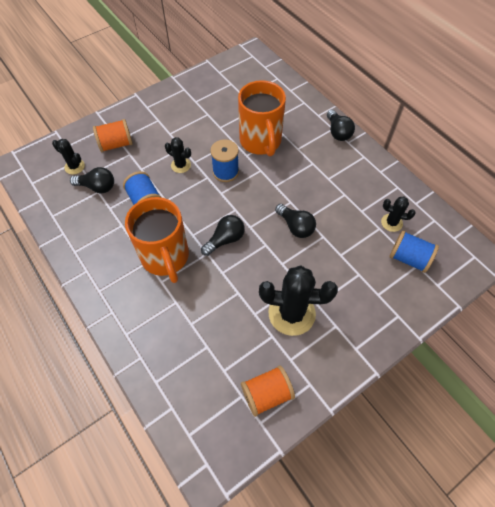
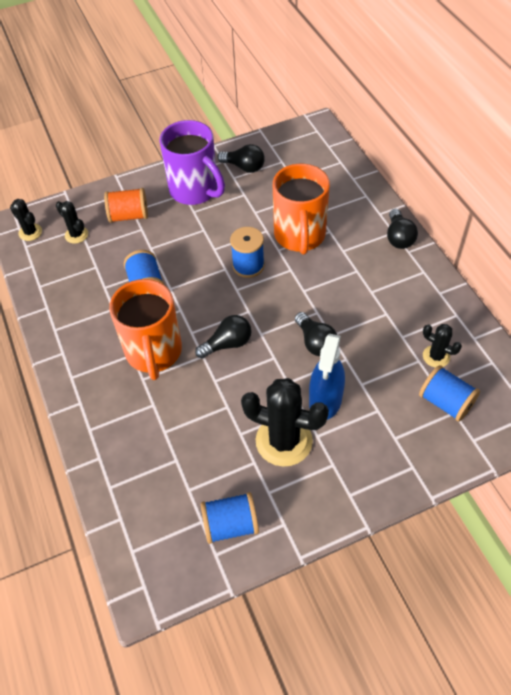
camera: 15 degrees right, 5 degrees down
(97, 187) = (96, 261): black light bulb -> black light bulb (244, 167)
(167, 116) = (195, 191): none -> purple mug
(181, 165) = (197, 250): black cactus -> black cactus (30, 232)
(267, 394) = (231, 524): orange spool -> blue spool
(316, 273) = (325, 400): none -> blue spray bottle

